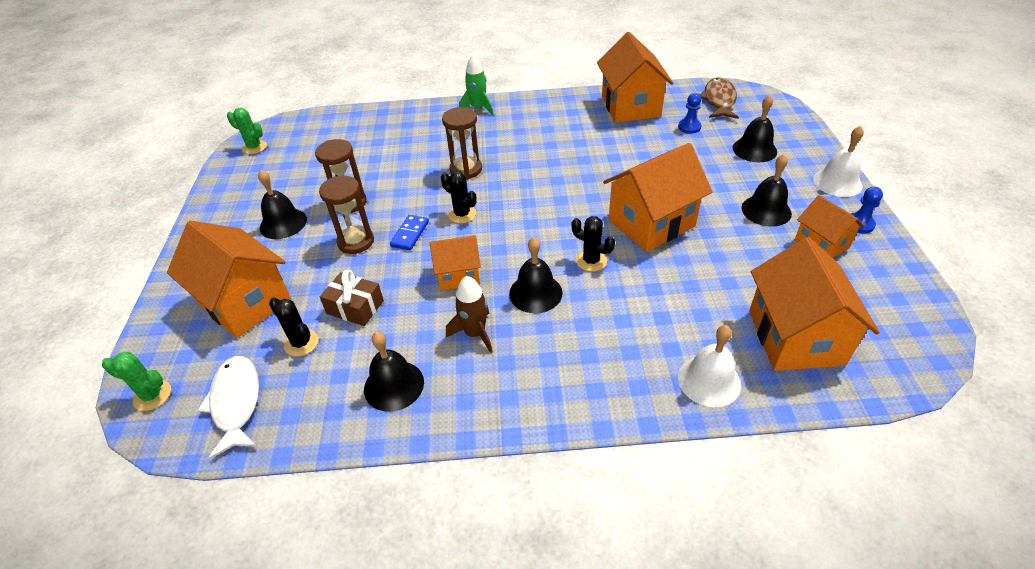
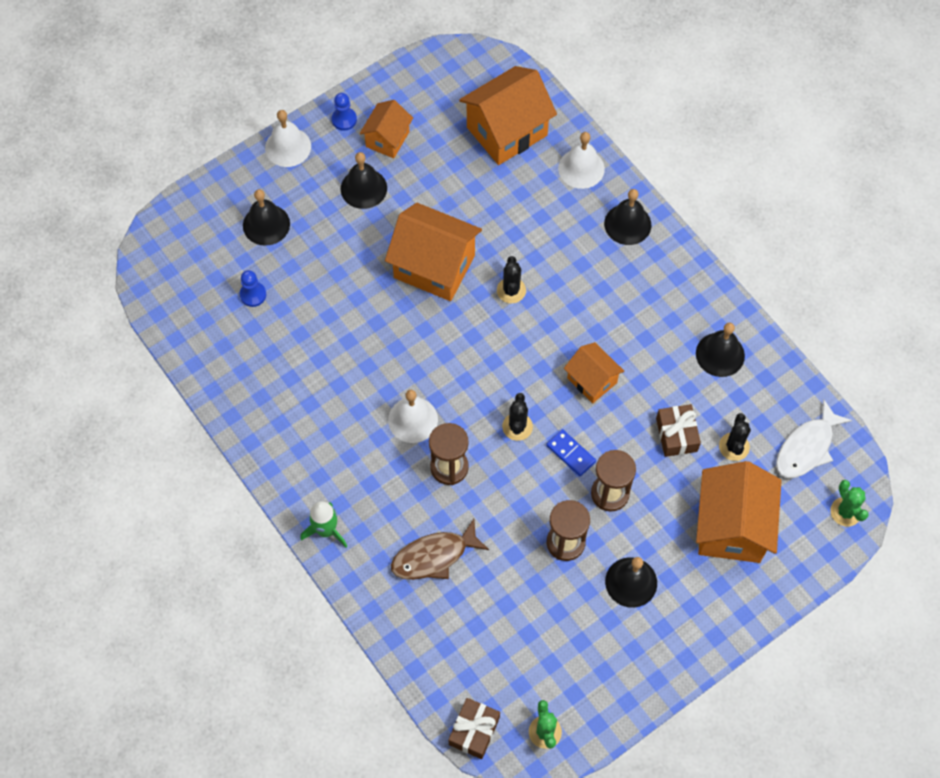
camera: 125 degrees left, 20 degrees up
(293, 122) = (474, 731): none -> brown gift
(410, 234) = (571, 453): blue domino -> blue domino turned 60 degrees clockwise
(475, 333) = (641, 331): brown rocket -> none
(520, 166) = (413, 419): none -> white bell
(535, 293) = (573, 312): black bell -> black bell (627, 224)
(630, 106) = (238, 368): orange house -> none
(719, 100) = (179, 286): brown fish -> brown fish (434, 556)

